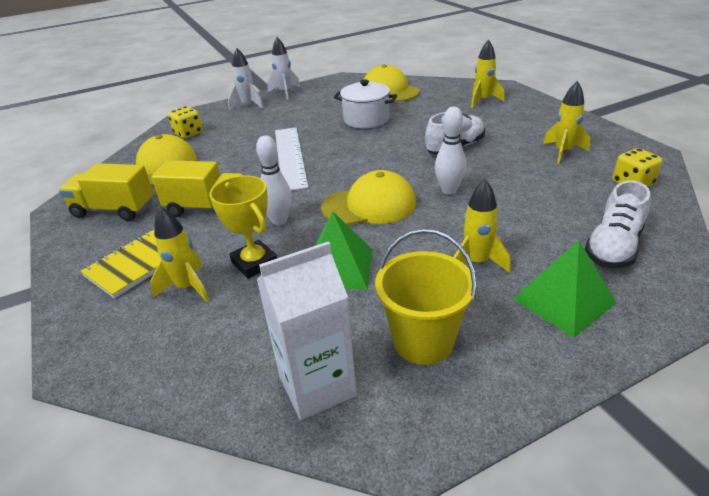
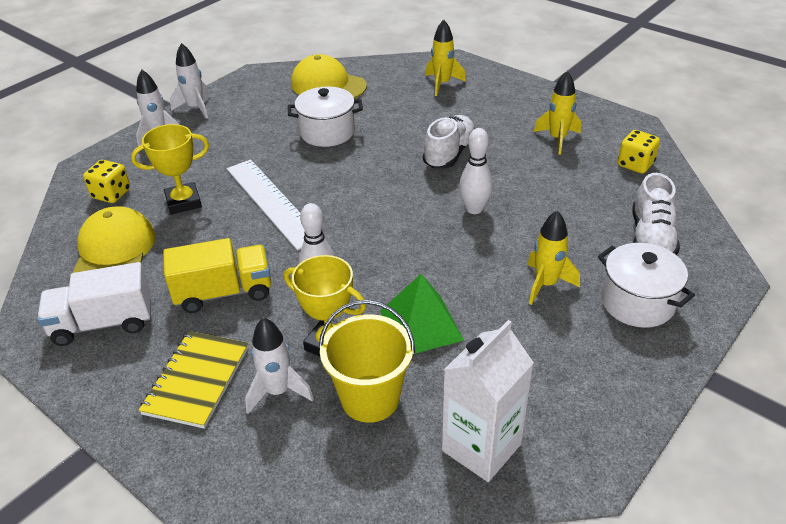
camera: 25 degrees left, 5 degrees up
(114, 210) = (103, 323): yellow truck -> white truck
(188, 287) = (278, 391): yellow rocket -> white rocket
(229, 146) = (183, 202): none -> yellow trophy
(369, 205) = (405, 245): yellow cap -> none
(423, 341) = (545, 376): yellow bucket -> yellow bucket (370, 398)
(563, 300) = (637, 302): green pyramid -> white pot

